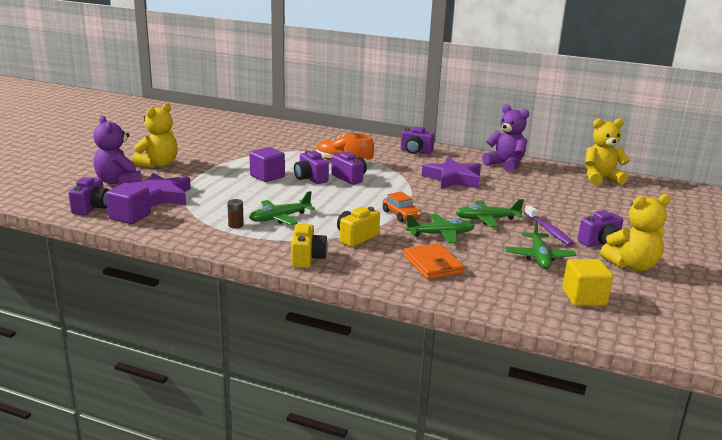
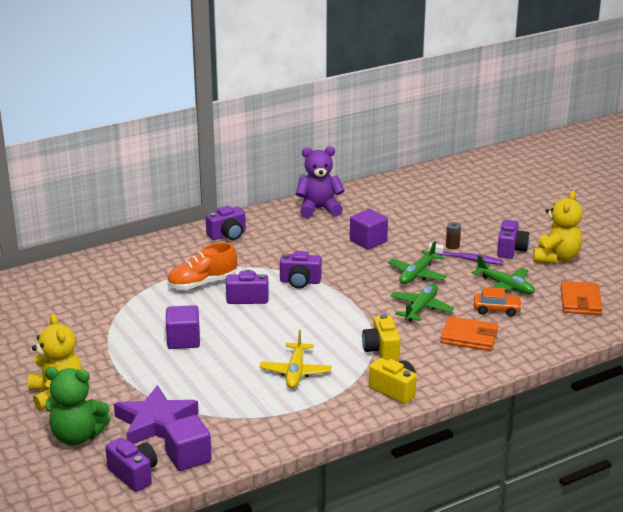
camera: 50 degrees left, 5 degrees up
(118, 182) = (77, 436): purple teddy bear -> green teddy bear
(236, 225) = (283, 402): brown battery -> brown battery (452, 246)
(280, 218) = (295, 372): green plane -> yellow plane
(310, 178) = (221, 319): purple camera -> purple camera (300, 282)
(401, 215) = (361, 309): orange car -> orange car (496, 309)
(453, 179) = (317, 248): purple star -> none
(497, 190) = (368, 241): none -> purple cube
(584, 297) = (580, 301): yellow cube -> orange wallet
(601, 179) = (403, 185): yellow teddy bear -> none

